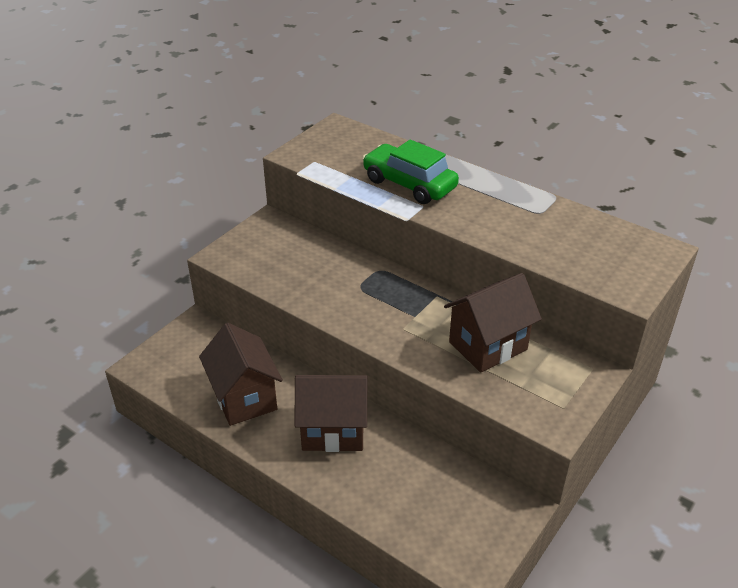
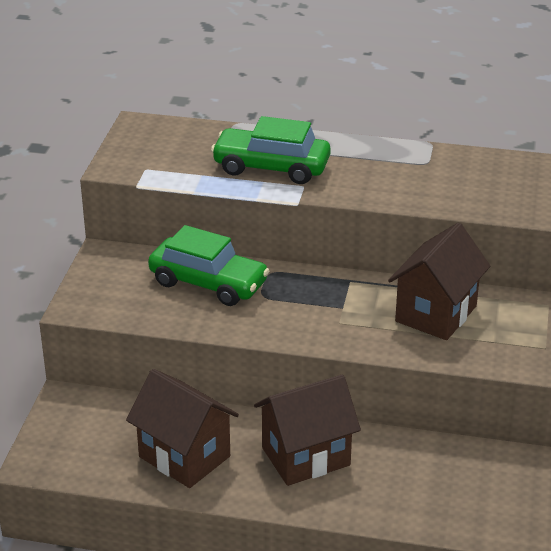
camera: 25 degrees left, 5 degrees down
(326, 265) = (208, 283): none -> green car

